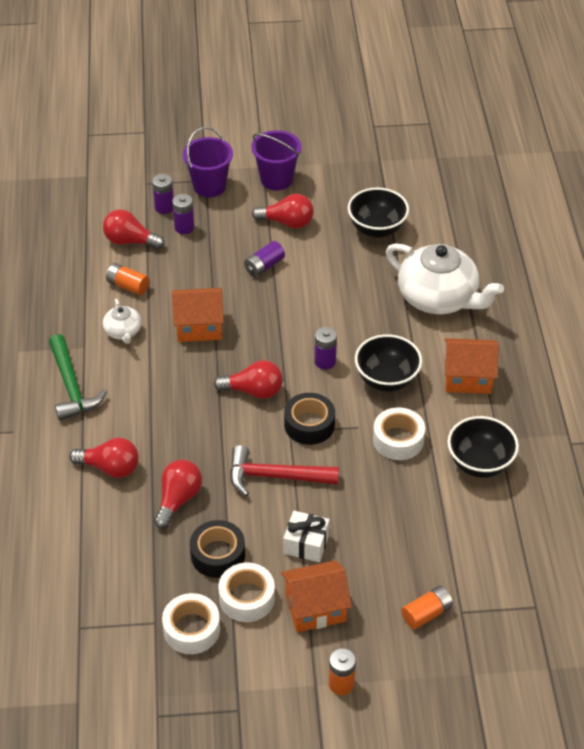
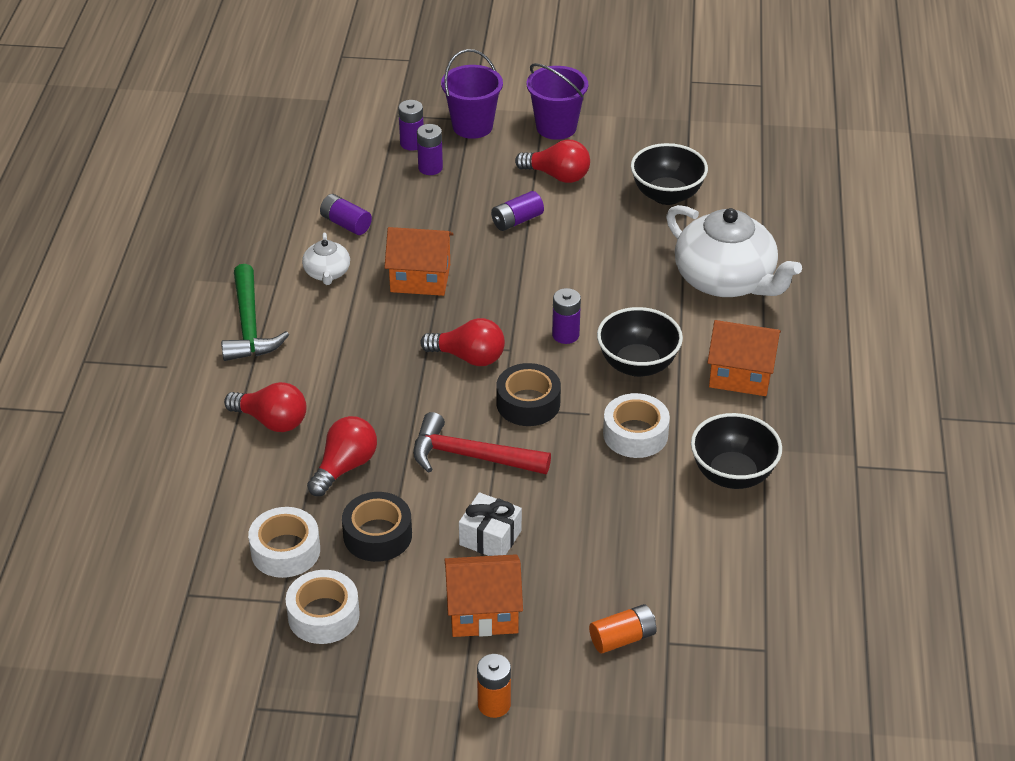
camera: 10 degrees right, 5 degrees down
(128, 286) = (346, 224): orange battery -> purple battery
(130, 241) = (361, 176): red light bulb -> none
(247, 598) = (401, 589): white tape -> white tape (285, 551)

